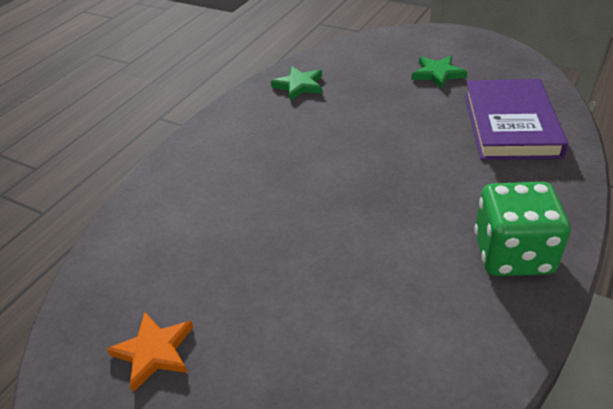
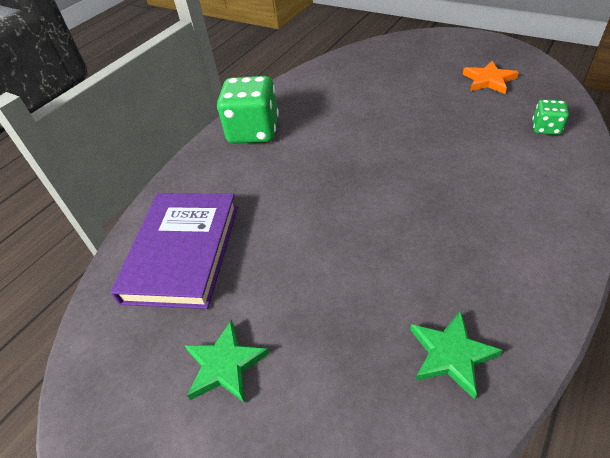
camera: 175 degrees left, 5 degrees up
(135, 253) = (545, 128): none -> green dice

